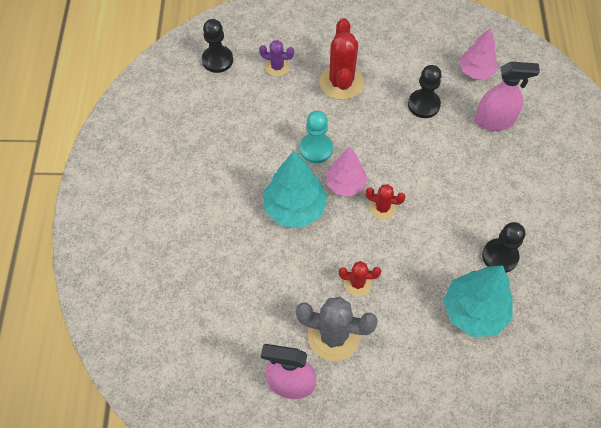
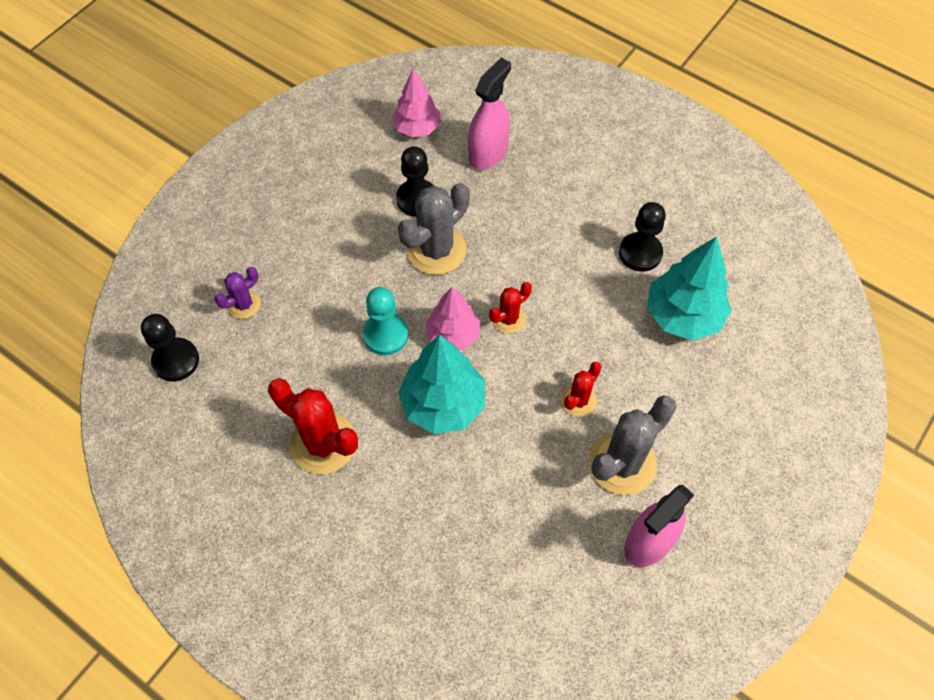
camera: 55 degrees left, 0 degrees up
(341, 82) = (322, 255): red cactus -> red cactus (323, 443)
(397, 138) = (436, 250): none -> grey cactus

